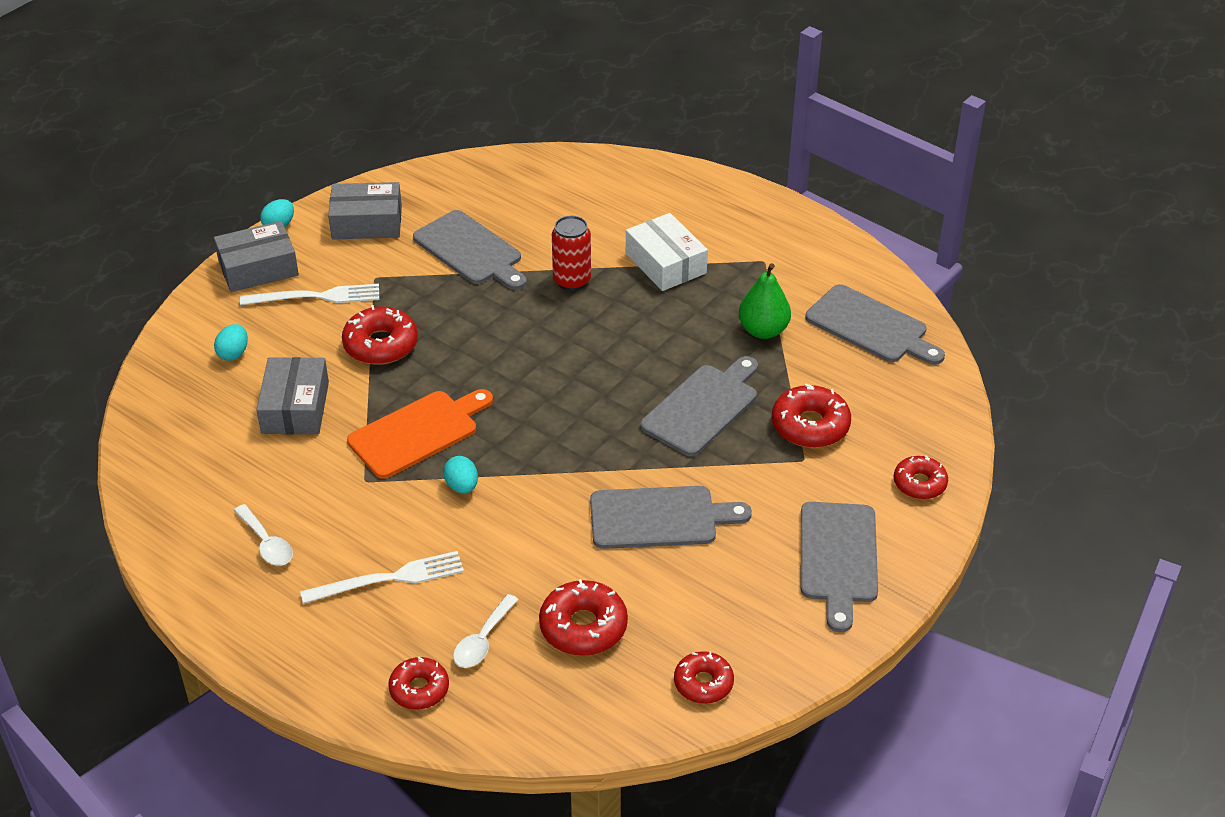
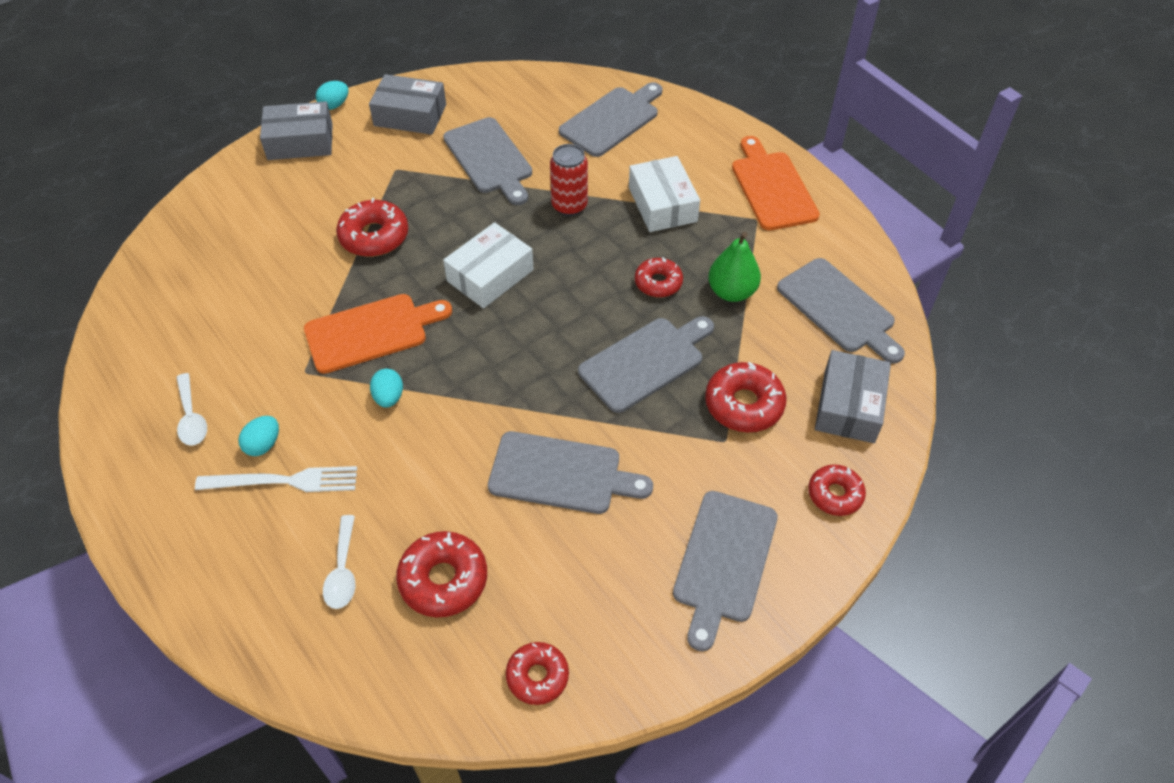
camera: 15 degrees right, 10 degrees up
(233, 353) = (244, 219): turquoise egg -> turquoise egg (263, 445)
(295, 407) = (274, 284): grey box -> grey box (849, 406)
(316, 297) = (337, 178): white fork -> none
(419, 689) = (262, 611): red donut -> red donut (658, 283)
(482, 640) = (343, 571): white spoon -> white spoon turned 45 degrees counterclockwise
(517, 359) = (490, 275): none -> white box
(583, 192) = (612, 120): none -> grey cutting board
(769, 229) = (772, 188): none -> orange cutting board

